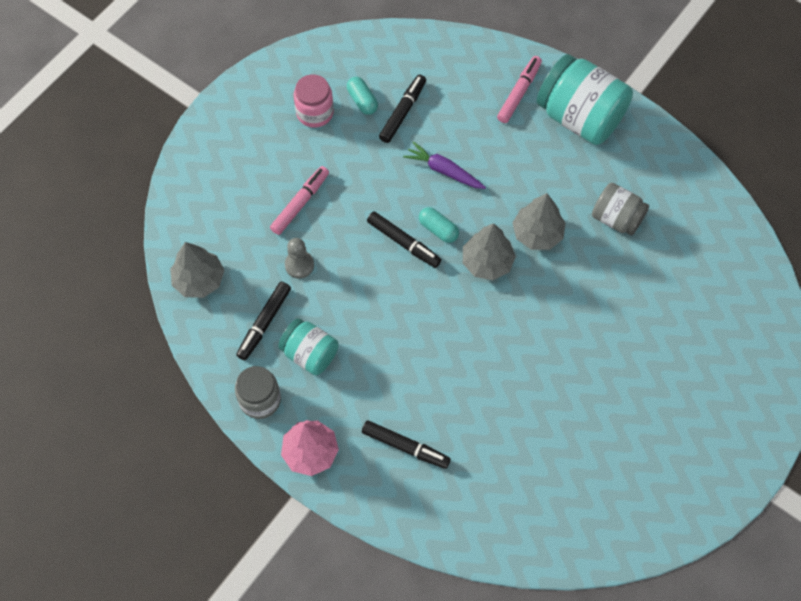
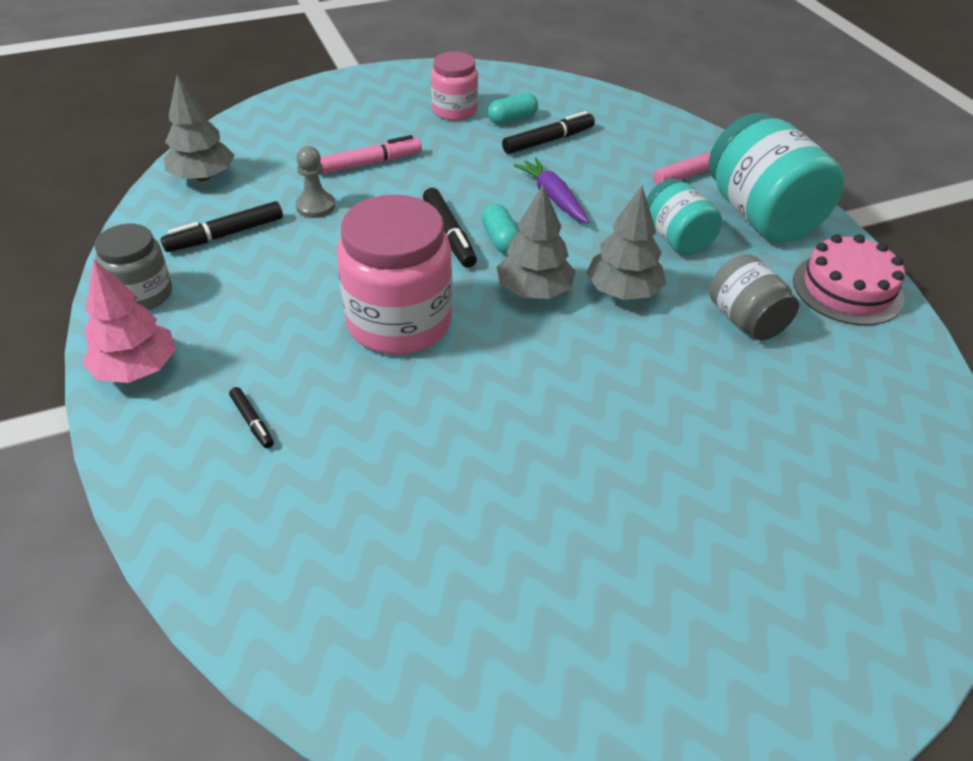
camera: 30 degrees right, 20 degrees down
(310, 354) = (242, 280): turquoise jar -> turquoise jar (677, 239)
(362, 101) = (512, 119): turquoise capsule -> turquoise capsule turned 60 degrees clockwise
(405, 447) = (252, 421): black marker -> black marker, size x0.56
(428, 332) = (399, 322): none -> pink jar
(659, 159) = (847, 289): none -> pink cake

